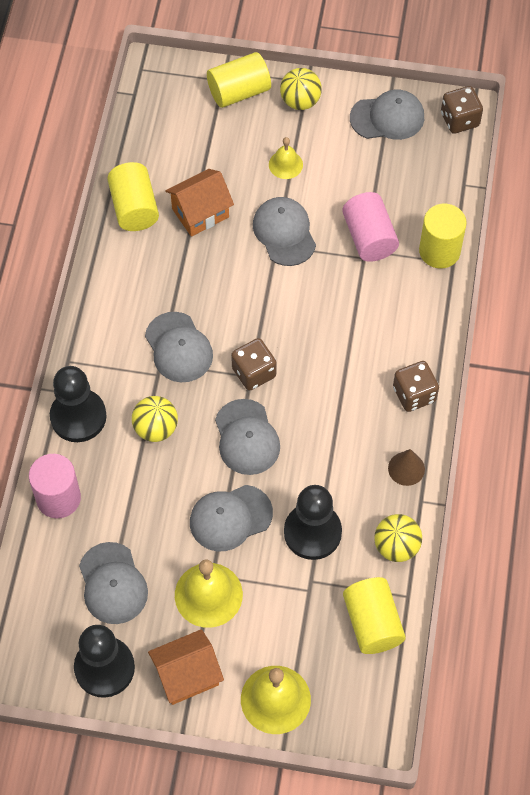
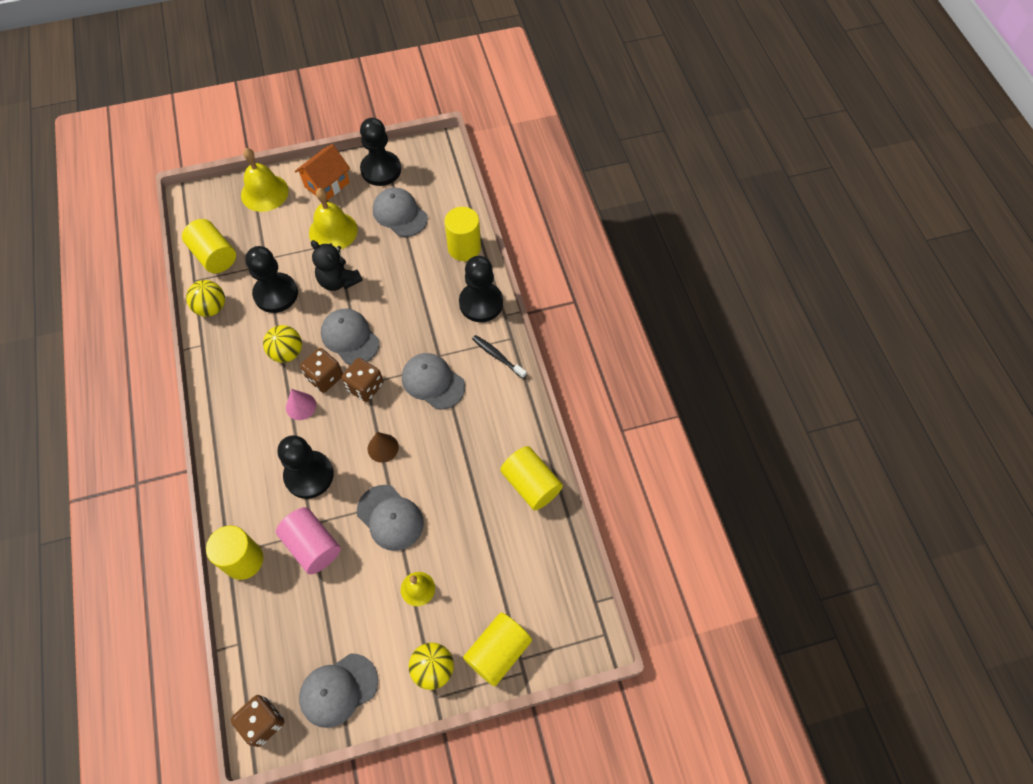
camera: 155 degrees right, 0 degrees up
(58, 498) = (464, 248): pink cylinder -> yellow cylinder
(94, 347) = (497, 356): none -> black toothbrush
(156, 428) = (420, 317): yellow ball -> yellow ball (287, 353)
(200, 213) = (472, 504): orange house -> none
(230, 518) = (338, 281): grey cap -> black teddy bear
(331, 380) = (301, 406): none -> pink cone
(349, 304) = (309, 475): none -> black pawn
(406, 468) = (220, 363): brown cone -> brown cone (383, 448)
(414, 394) = (230, 421): brown dice -> brown dice (325, 377)

